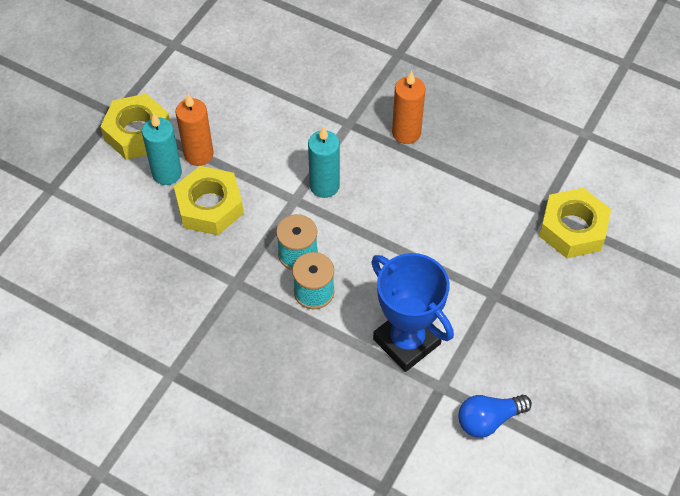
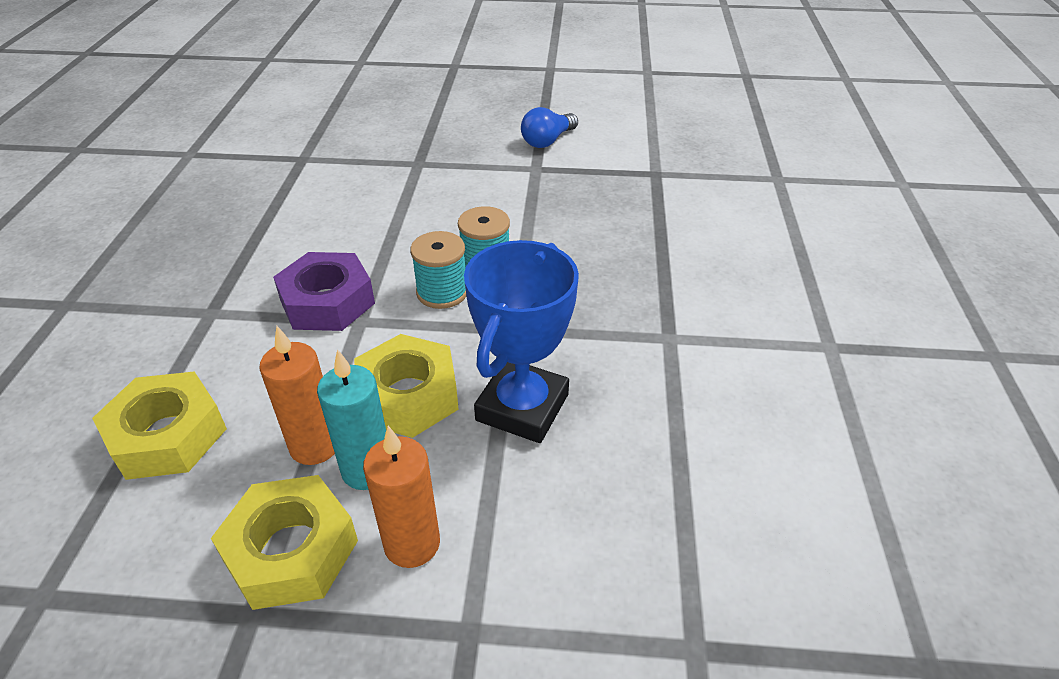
camera: 115 degrees left, 15 degrees down
(324, 186) = (327, 302): turquoise candle -> purple nut
(406, 133) = (216, 262): orange candle -> orange candle (412, 543)
(406, 341) = (503, 195): blue trophy -> blue trophy (522, 407)
(489, 420) = (548, 141): blue light bulb -> blue light bulb turned 90 degrees clockwise
(572, 229) = (318, 140): yellow nut -> yellow nut (167, 435)

